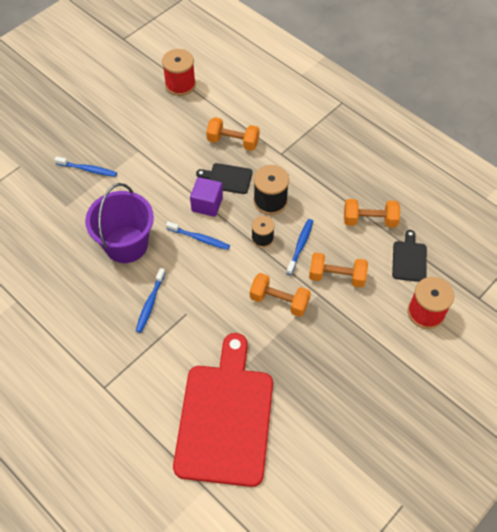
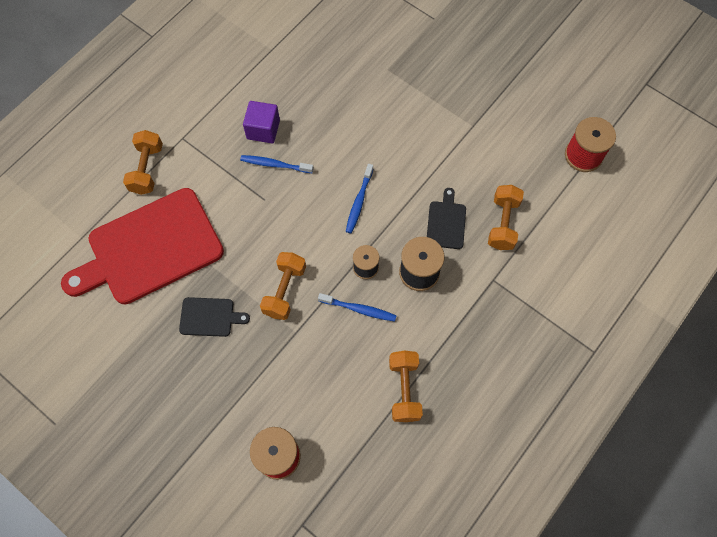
camera: 85 degrees right, 10 degrees up
(88, 169) = (438, 81): blue toothbrush -> none
(126, 244) = (344, 132): purple bucket -> none
(207, 204) = (406, 204): purple cube -> purple cube (263, 129)
(225, 418) = (150, 248): red cutting board -> red cutting board turned 150 degrees clockwise
(336, 276) = (320, 352): orange dumbbell -> orange dumbbell (147, 169)
(409, 259) = (351, 438): black cutting board -> black cutting board (209, 317)

